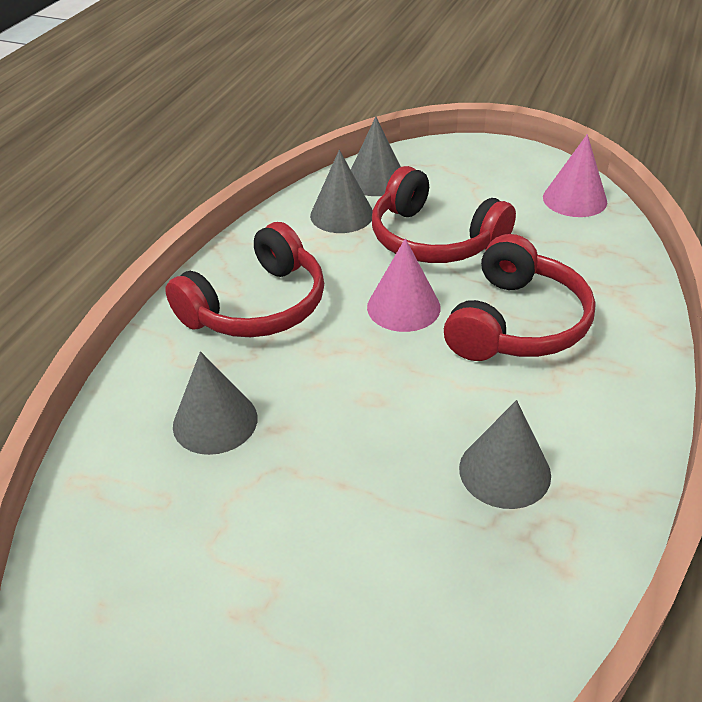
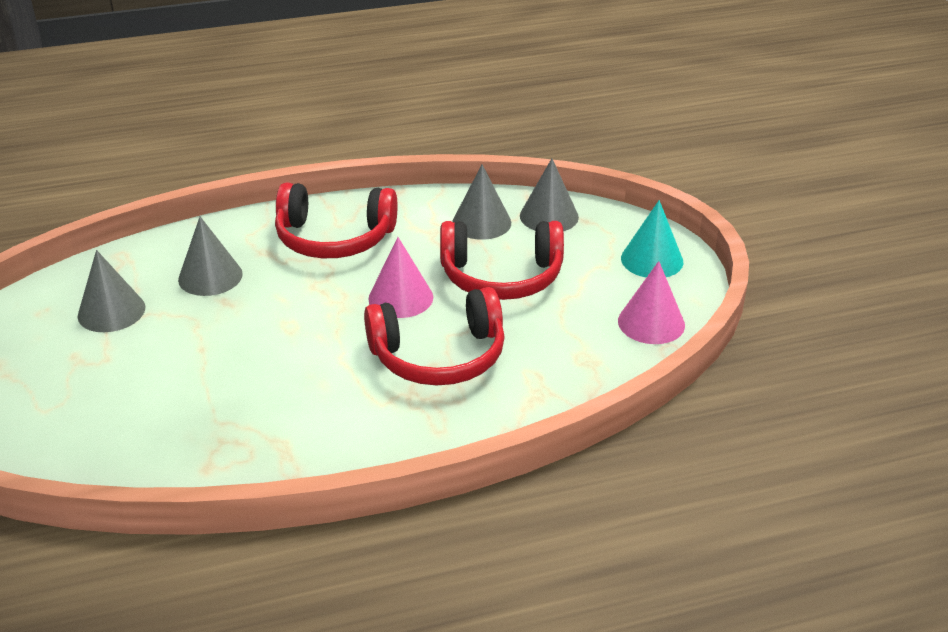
camera: 50 degrees right, 5 degrees down
(434, 239) = (501, 276): red headphones -> red headphones turned 90 degrees counterclockwise
(492, 163) = (652, 260): none -> turquoise cone
(504, 471) = (273, 409): grey cone -> grey cone (111, 311)

